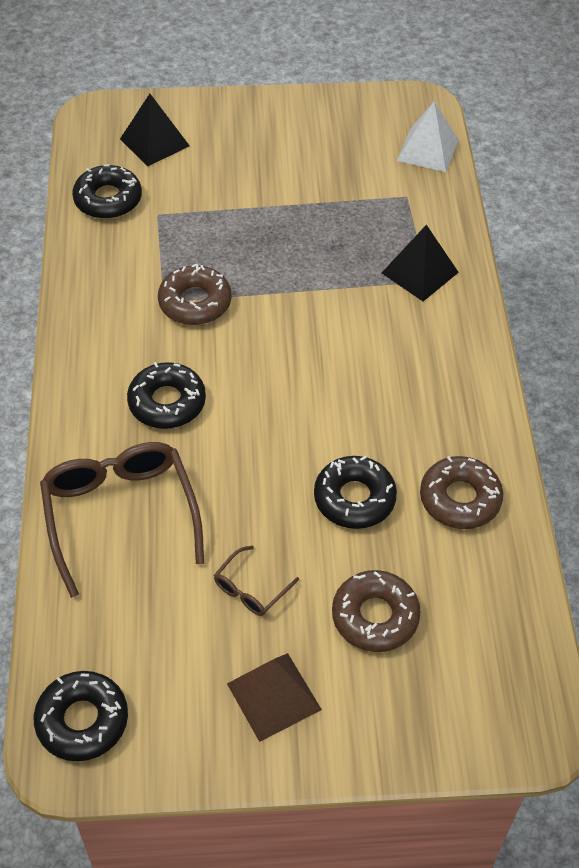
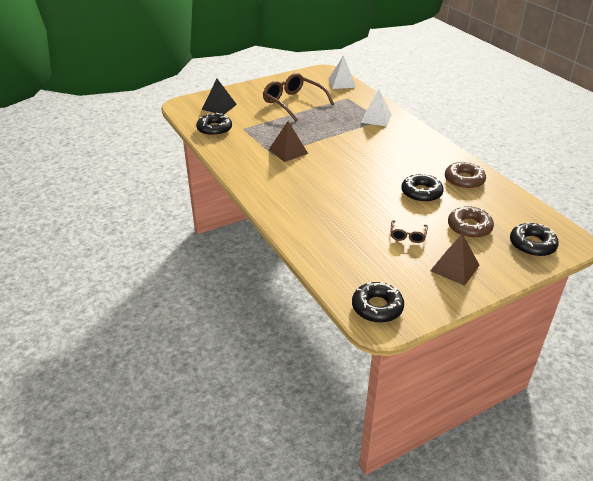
camera: 25 degrees left, 15 degrees down
(120, 514) = (323, 229): brown glasses -> brown glasses (293, 103)
(167, 402) = (307, 186): black donut -> black donut (532, 245)
(195, 302) = (288, 151): brown donut -> brown pyramid
(419, 272) = (376, 118): black pyramid -> white pyramid

